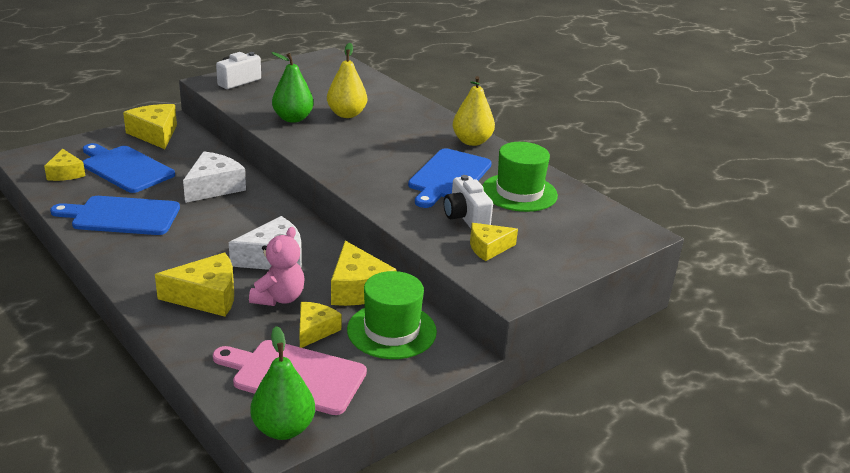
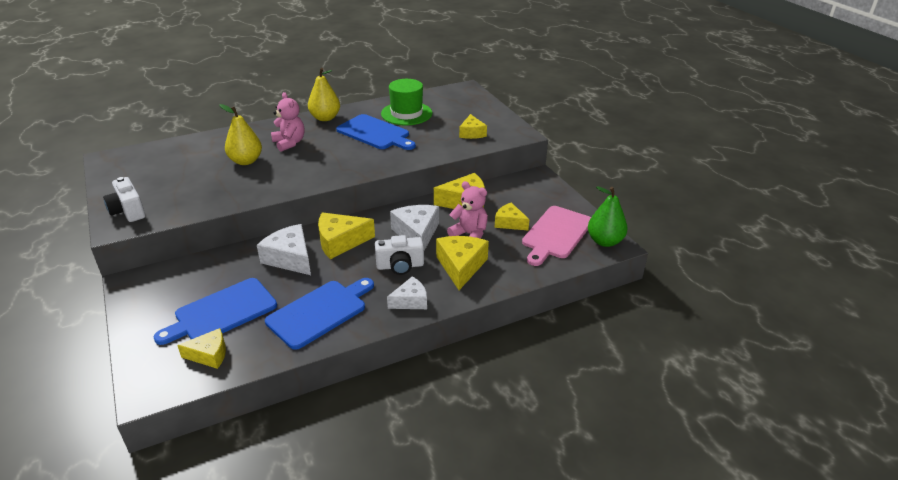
camera: 75 degrees left, 5 degrees up
(122, 216) = (319, 312): blue cutting board -> blue cutting board turned 150 degrees counterclockwise
(138, 267) = (410, 301): none -> white cheese
(155, 134) = (153, 293): yellow cheese -> yellow cheese (340, 242)
(293, 118) = (238, 186): green pear -> none
(391, 330) = (514, 195): green hat -> none
(397, 130) = (289, 143): none -> pink teddy bear
(466, 217) = (432, 135): white camera -> white camera (400, 266)

